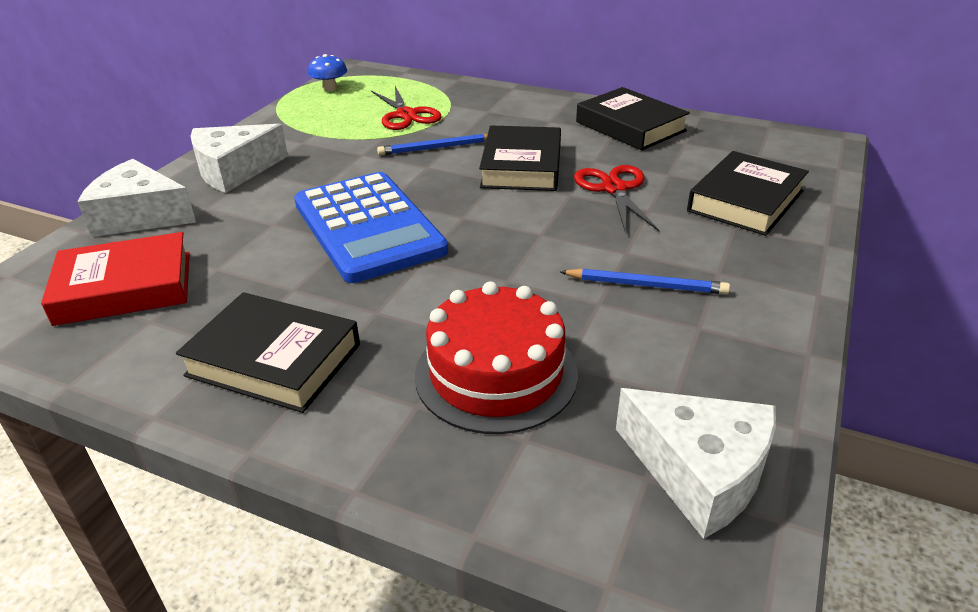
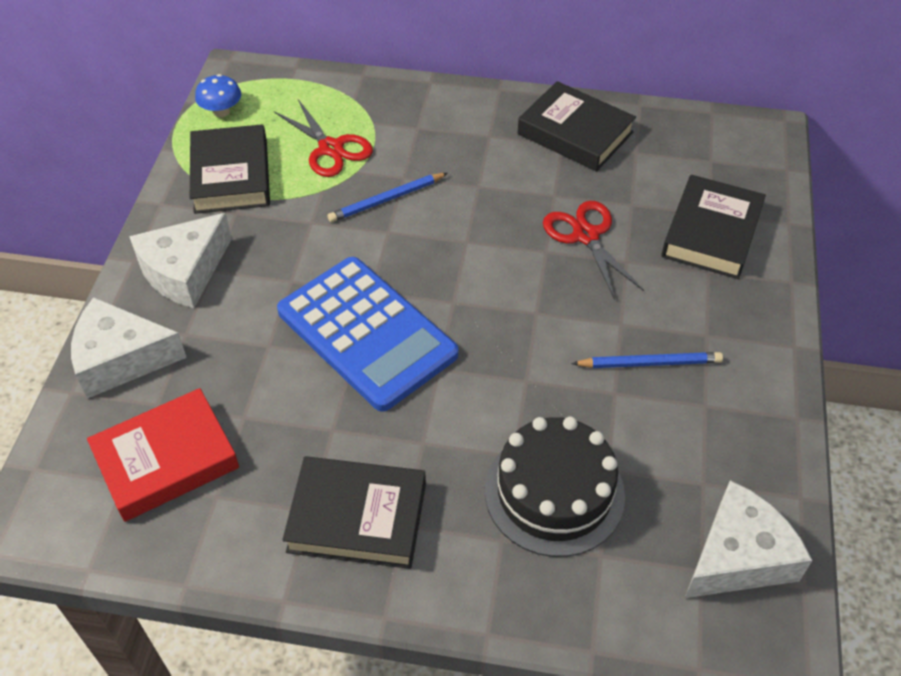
camera: 15 degrees left, 15 degrees up
(496, 374) = (554, 492): red cake -> black cake
(521, 166) = (485, 216): black book -> black book (231, 176)
(699, 472) = (738, 556): white cheese -> white cheese turned 60 degrees counterclockwise

